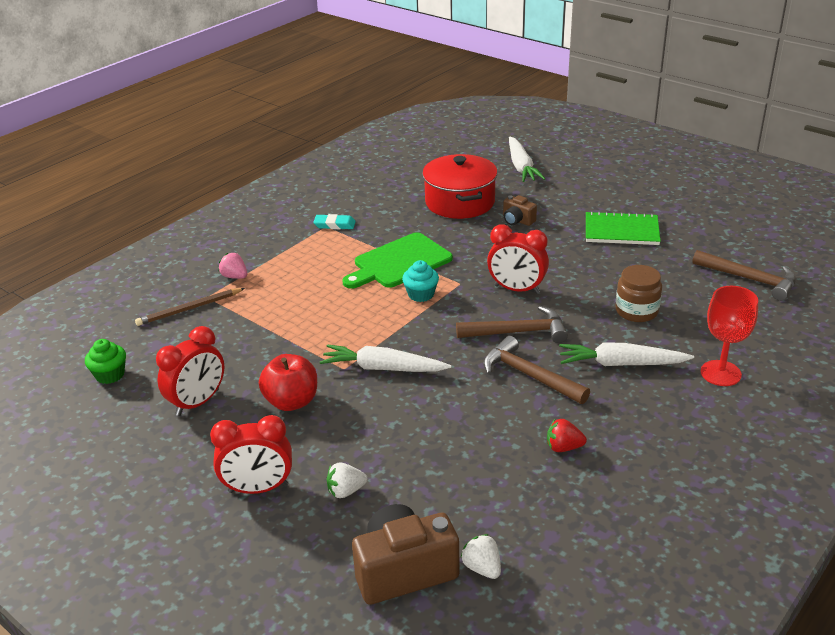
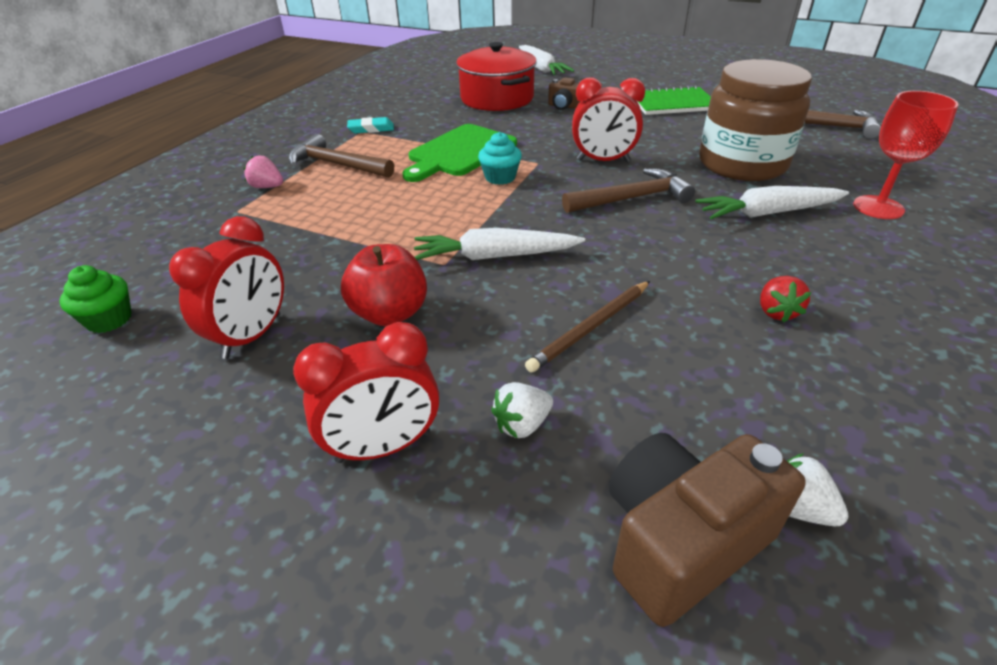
camera: 15 degrees left, 5 degrees up
(189, 309) = (215, 226): brown pencil -> brown pencil (591, 328)
(529, 376) = (676, 239): brown hammer -> brown hammer (337, 165)
(563, 447) = (776, 312): red strawberry -> red strawberry turned 75 degrees counterclockwise
(636, 311) = (742, 164): brown jar -> brown jar, size x1.82

